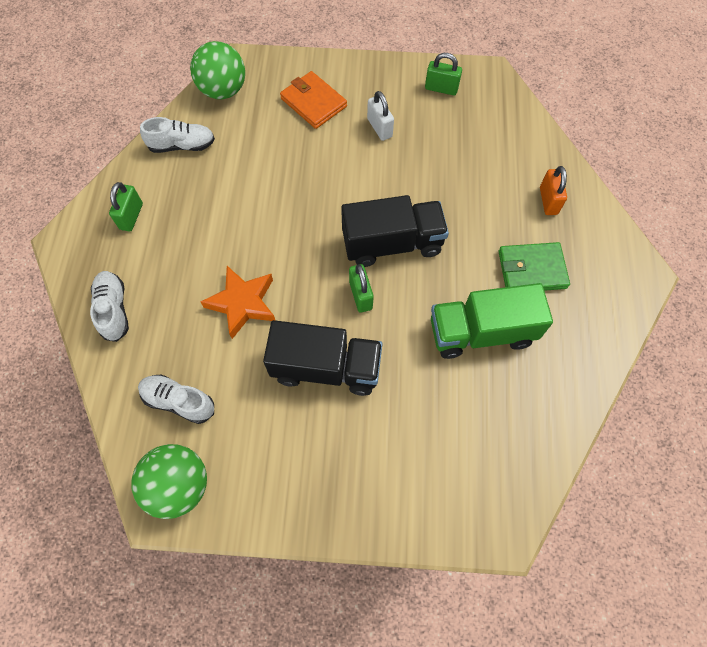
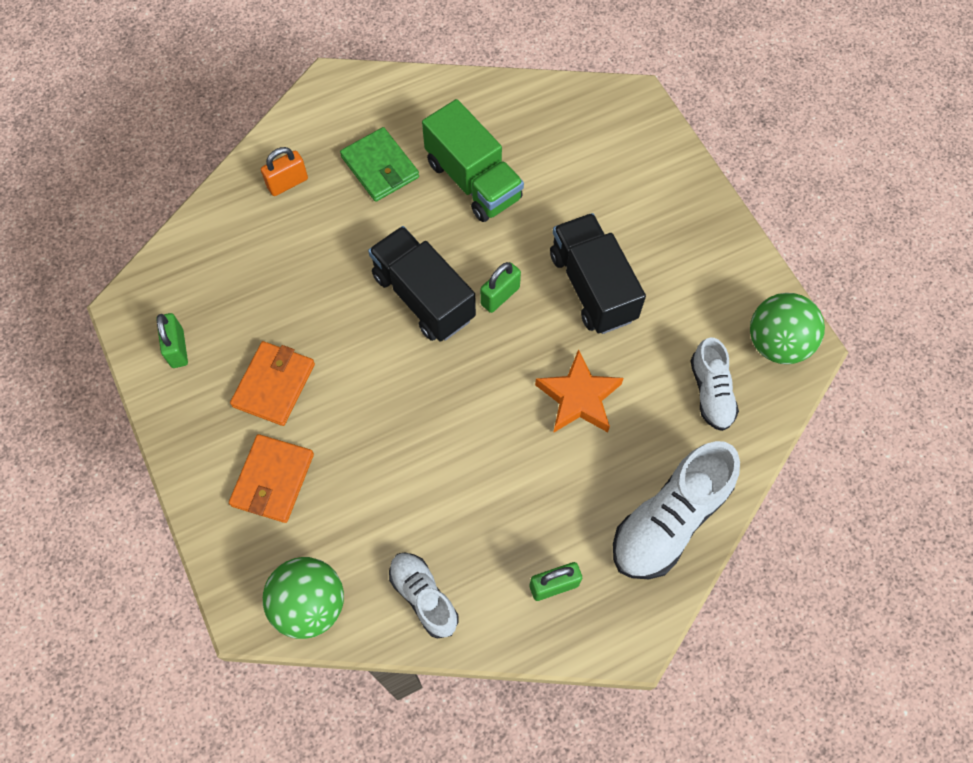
camera: 120 degrees left, 0 degrees up
(114, 309) = (669, 520): white shoe -> white shoe, size x1.68
(379, 128) = (274, 385): white padlock -> orange wallet

